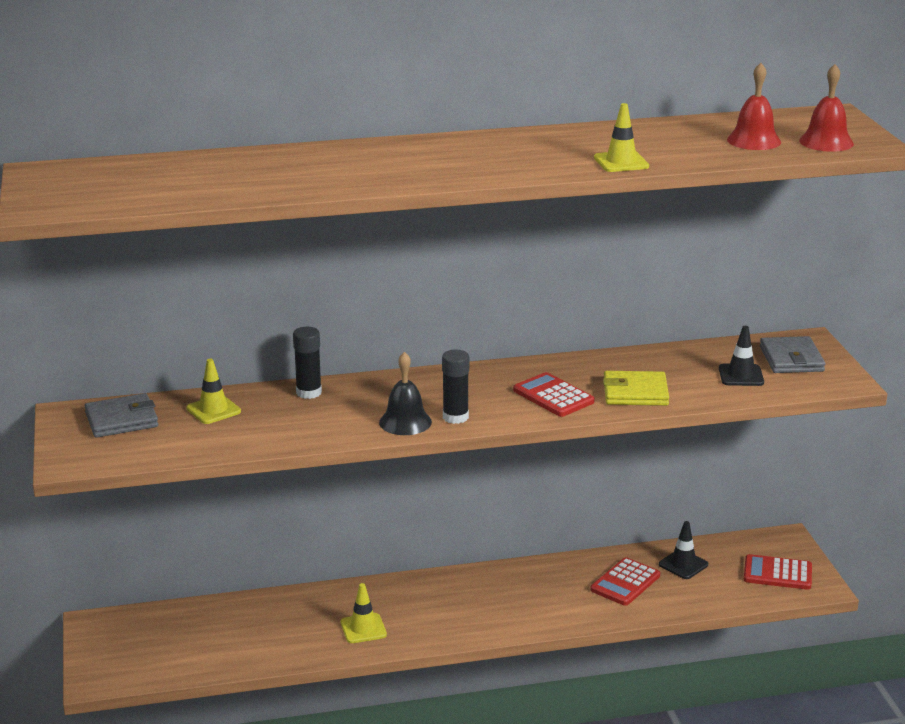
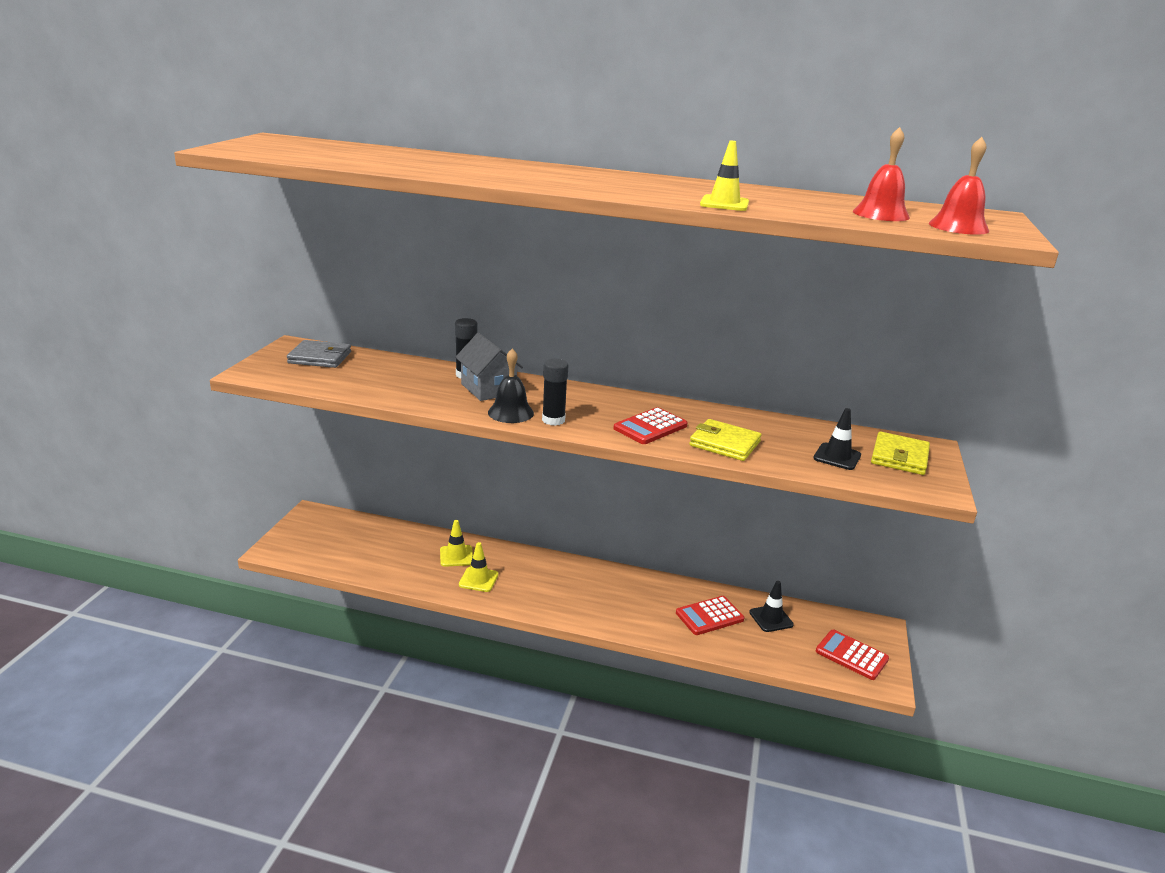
camera: 25 degrees right, 0 degrees up
(213, 410) = (386, 368): yellow traffic cone -> yellow traffic cone (456, 556)
(351, 402) = (488, 389): none -> grey house
(553, 396) = (650, 427): red calculator -> red calculator turned 120 degrees counterclockwise
(791, 359) = (899, 457): grey wallet -> yellow wallet

